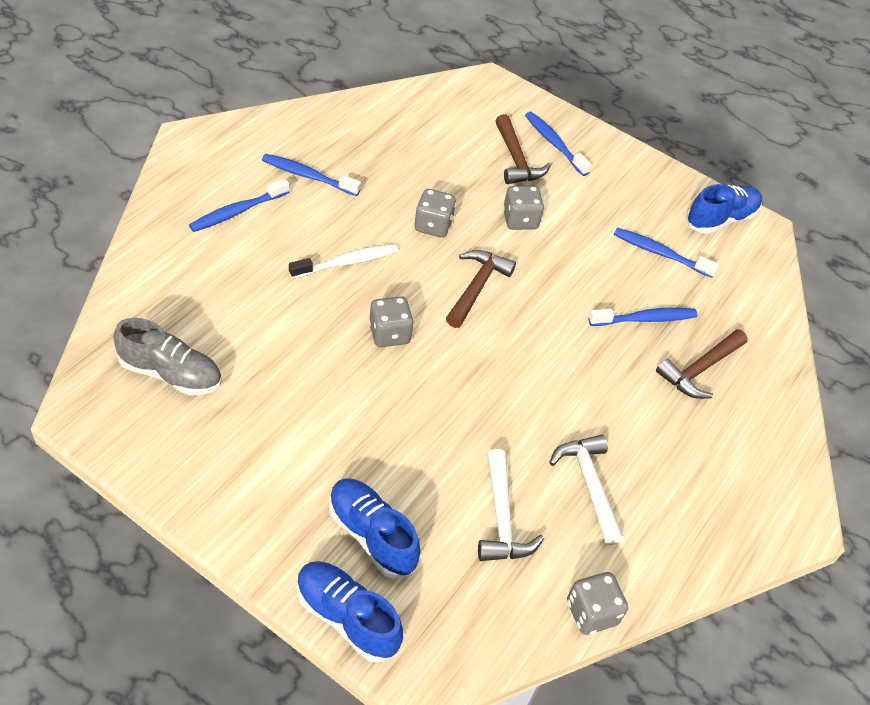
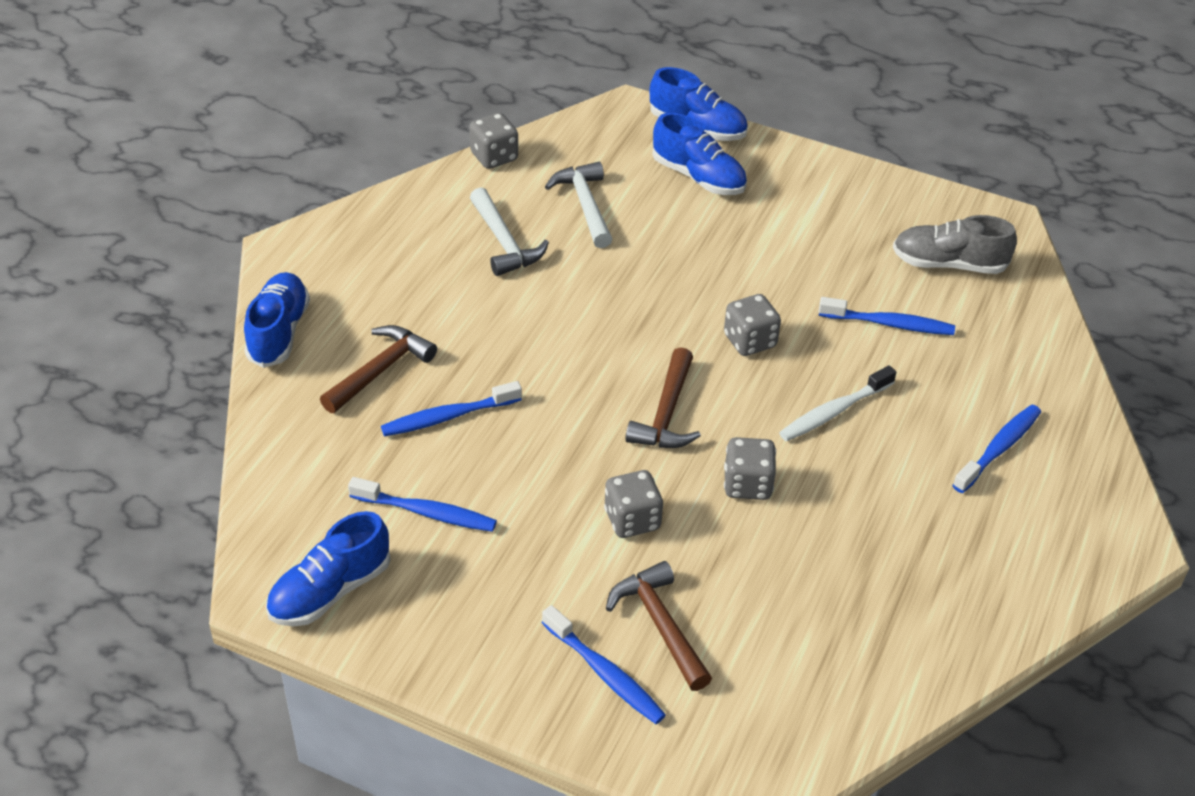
camera: 175 degrees right, 5 degrees down
(307, 176) = (943, 521): blue toothbrush -> blue toothbrush (890, 324)
(789, 424) = (278, 332): none -> blue shoe

